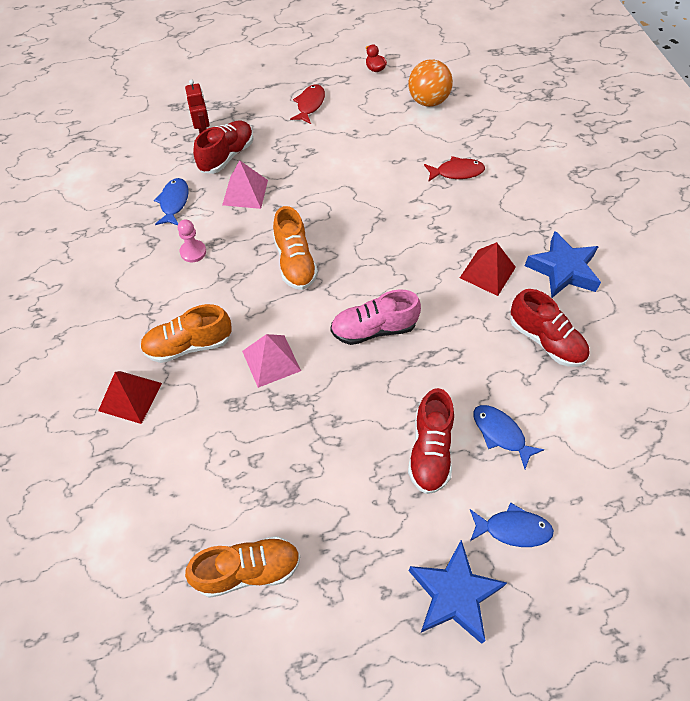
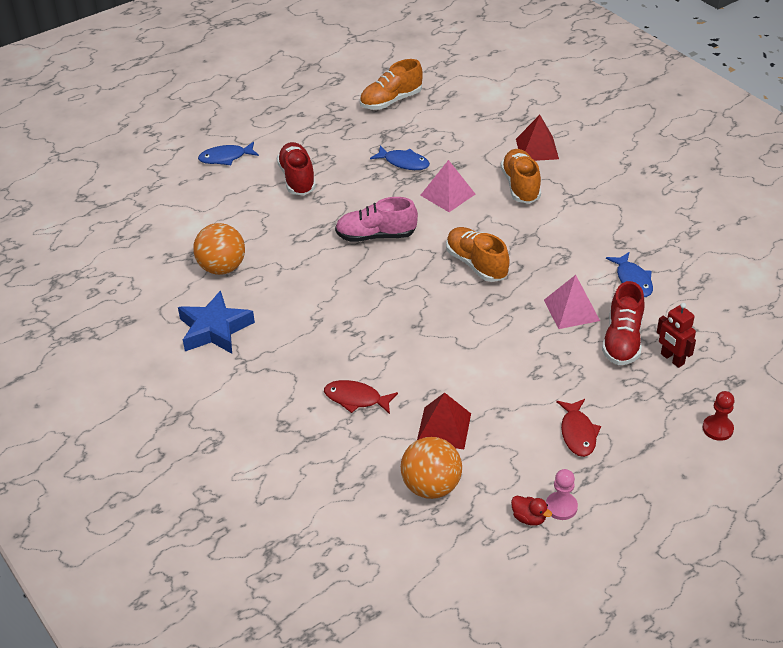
camera: 160 degrees right, 15 degrees down
(188, 345) = (520, 186): orange shoe -> orange shoe turned 60 degrees counterclockwise
(193, 252) = (575, 246): pink pawn -> pink pawn (561, 507)
(216, 82) = (717, 429): none -> red pawn
(373, 329) = (376, 236): pink shoe -> pink shoe turned 150 degrees counterclockwise
(454, 594) = (257, 123): blue star -> none
(456, 172) = (356, 399): red fish -> red fish turned 45 degrees clockwise
(487, 272) = (289, 306): red pyramid -> red pyramid (444, 428)
(501, 434) = (246, 201): blue fish -> blue fish (403, 162)
(545, 340) = (222, 268): red shoe -> orange ball

